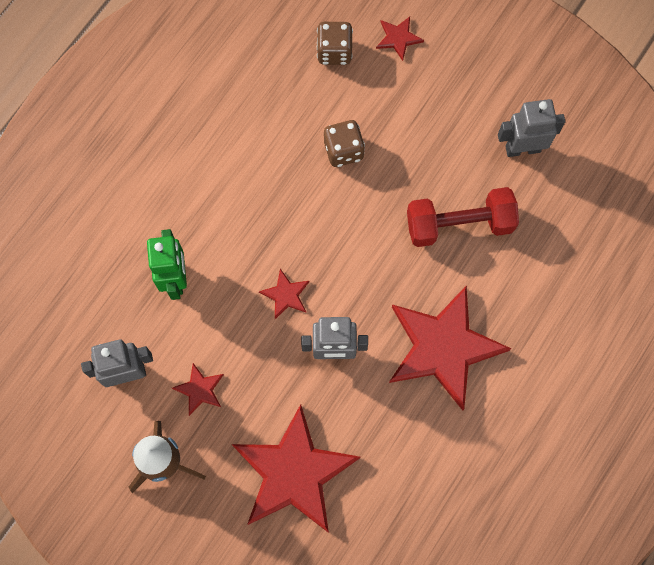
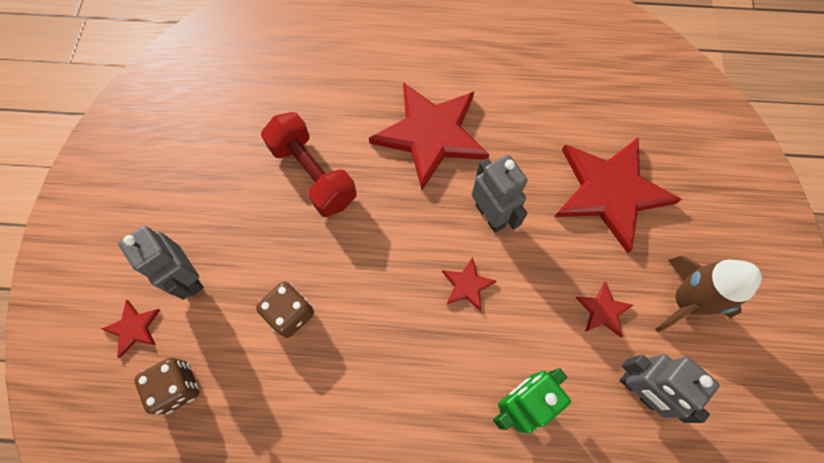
camera: 120 degrees left, 5 degrees down
(522, 148) = (211, 159): grey robot -> grey robot (188, 278)

